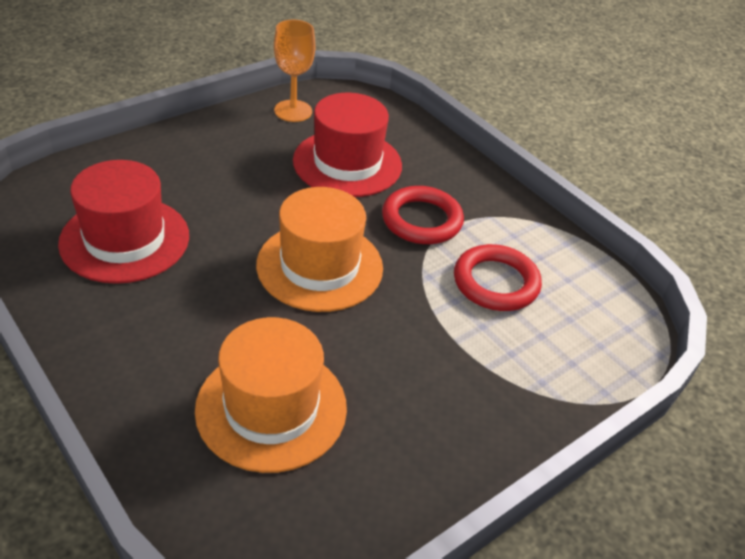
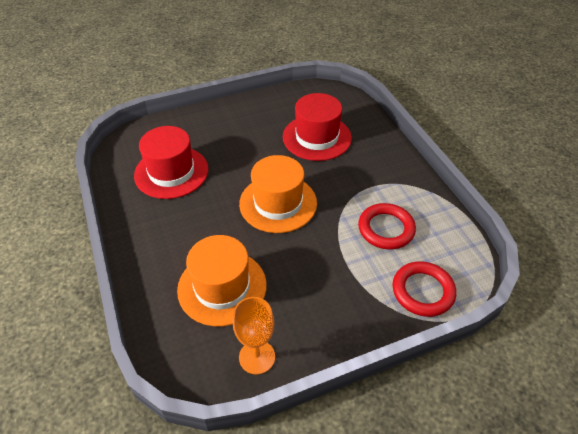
camera: 20 degrees right, 5 degrees up
(293, 111) = (294, 99): orange goblet -> orange goblet (257, 357)
(421, 220) = (351, 181): red ring -> red ring (423, 291)

